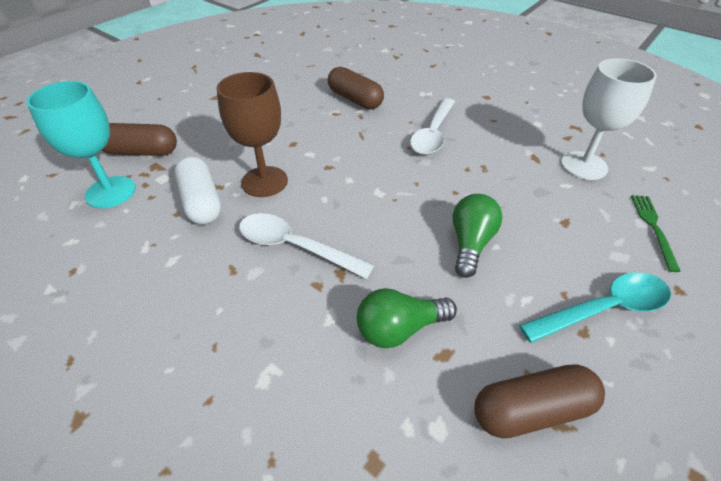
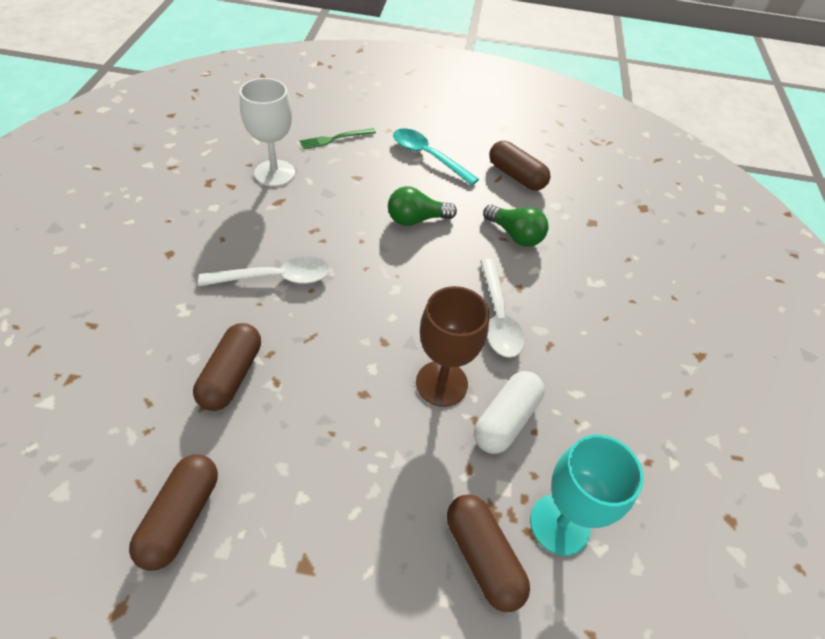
camera: 125 degrees left, 5 degrees up
(281, 72) = (181, 517): none -> brown capsule

